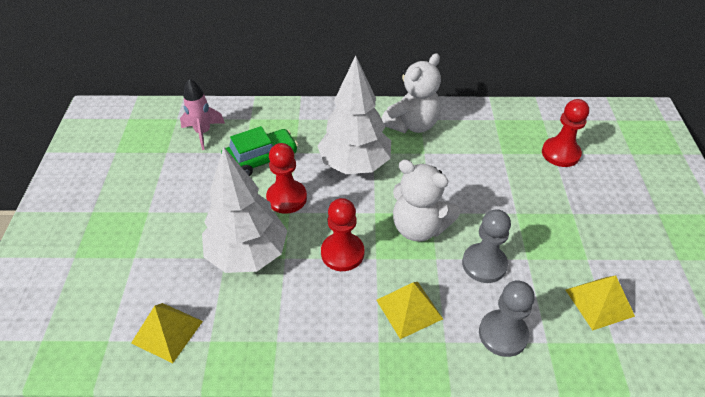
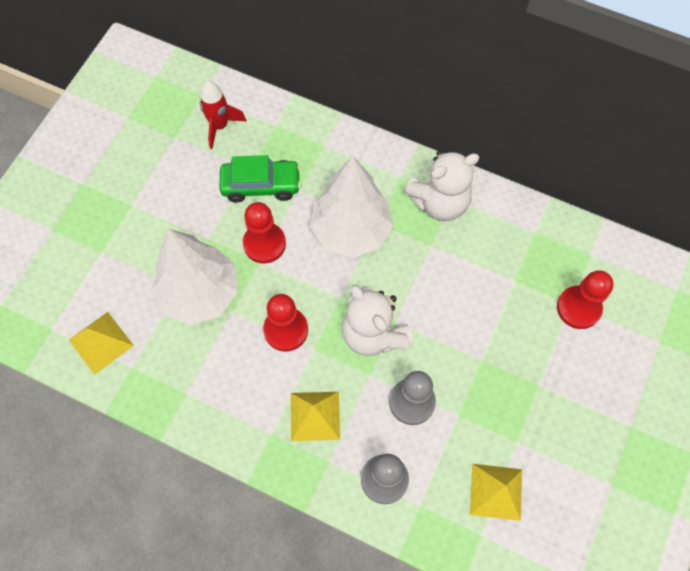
camera: 25 degrees right, 20 degrees up
(203, 133) = (220, 126): pink rocket -> red rocket

